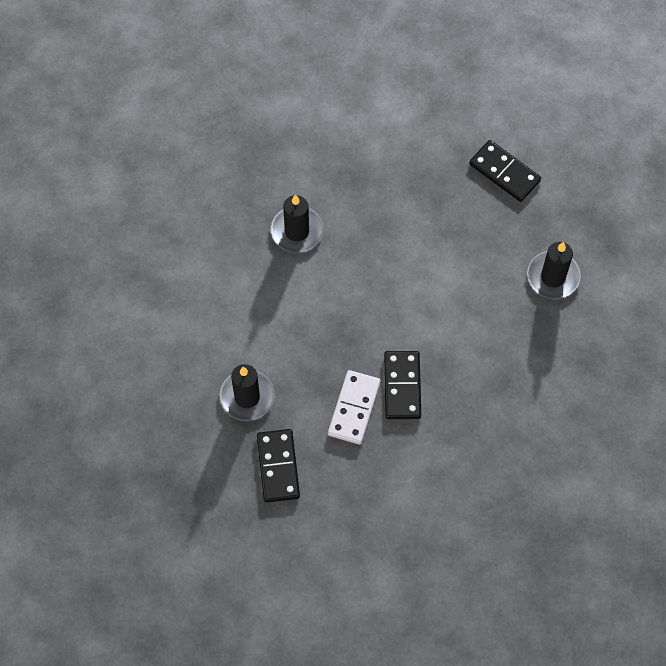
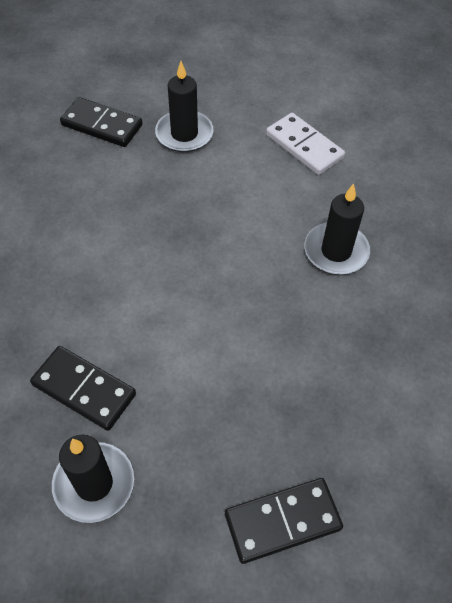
camera: 120 degrees right, 10 degrees down
(354, 408) = (105, 202): white domino -> white domino (304, 146)
(402, 386) = (94, 250): black domino -> black domino (84, 389)

